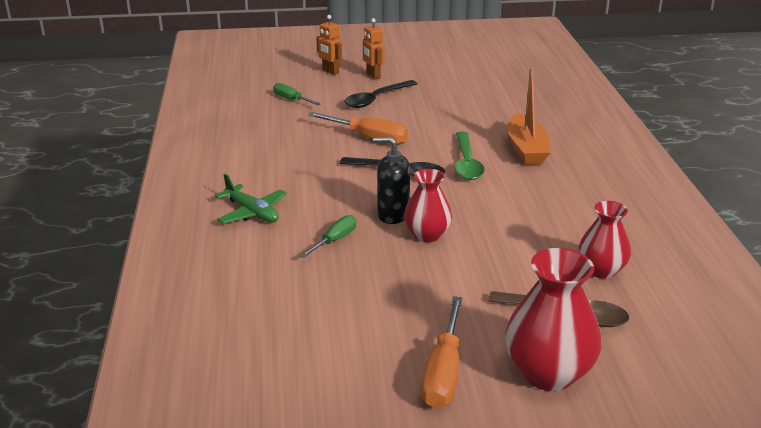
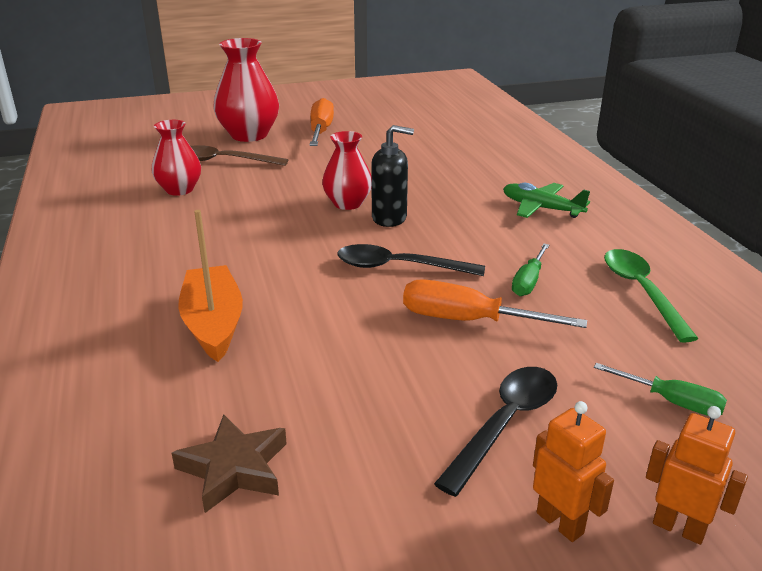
camera: 170 degrees right, 0 degrees up
(334, 240) = (438, 192): green screwdriver -> green screwdriver (528, 281)
(466, 163) = (308, 289): green spoon -> green spoon (641, 291)
(500, 96) = (234, 468): none -> brown star

